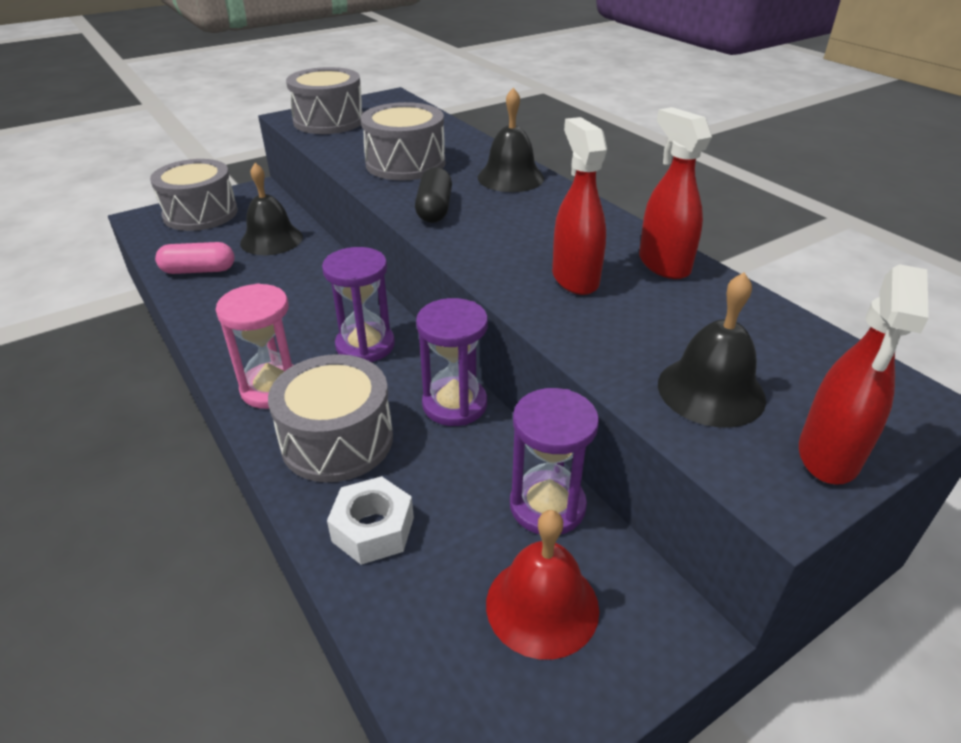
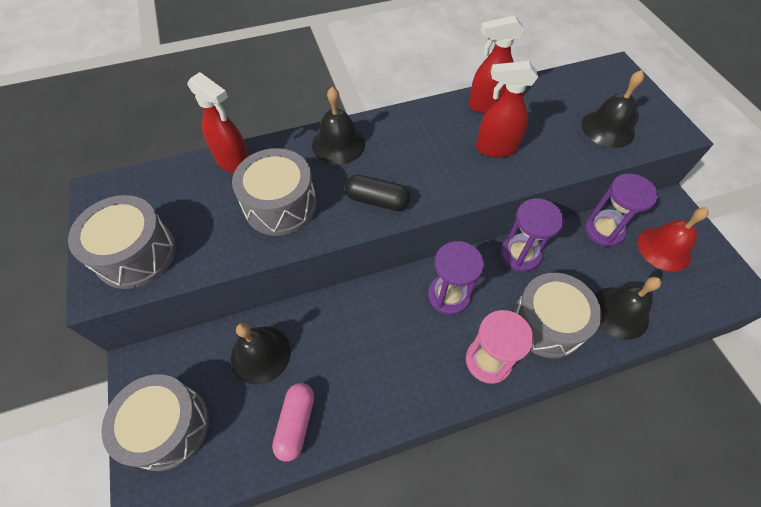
camera: 75 degrees left, 20 degrees up
(373, 529) = (619, 312): white nut -> black bell
(828, 456) = (652, 109): red spray bottle -> red spray bottle (233, 162)

